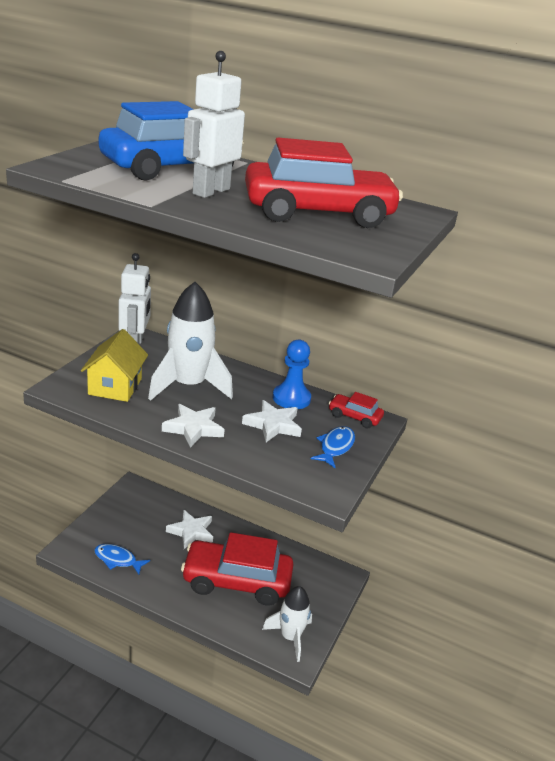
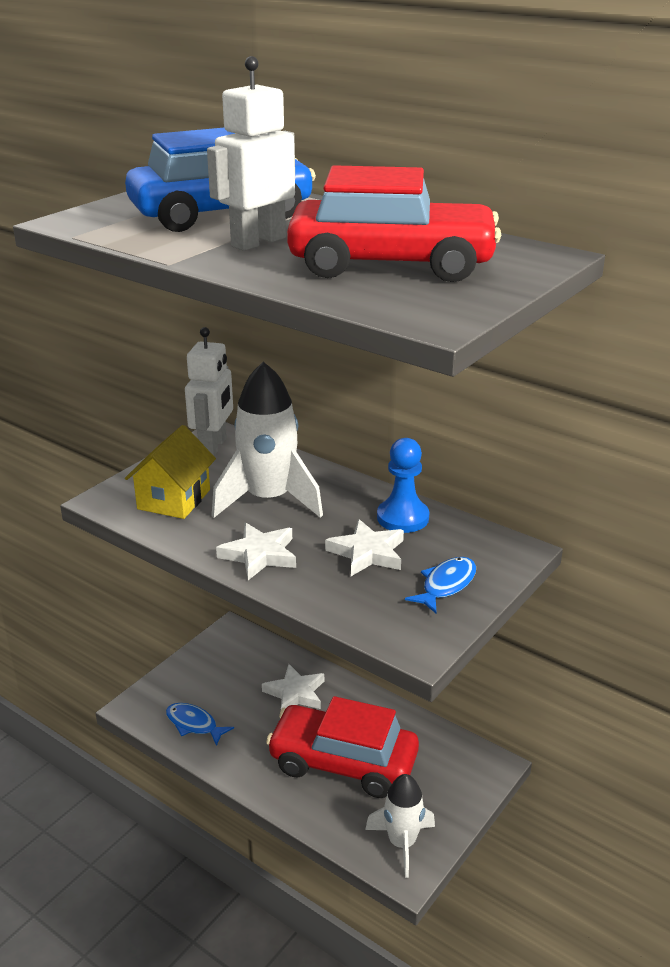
camera: 15 degrees right, 0 degrees up
(354, 417) = (485, 544): red car -> none

